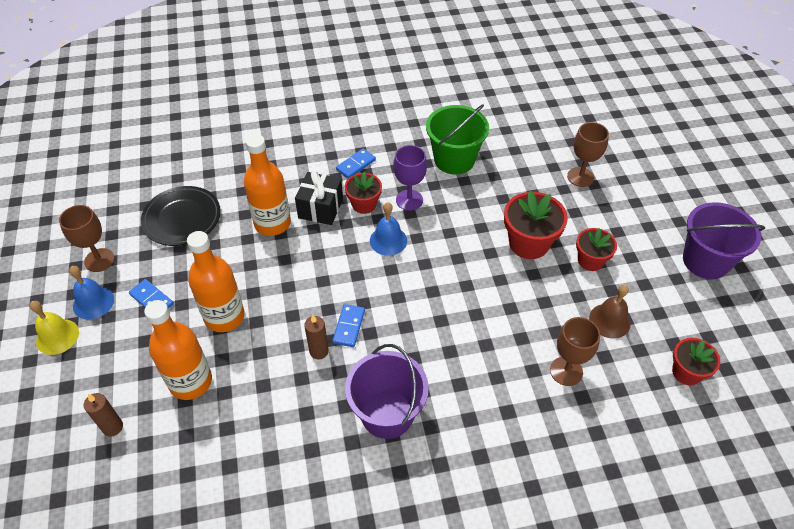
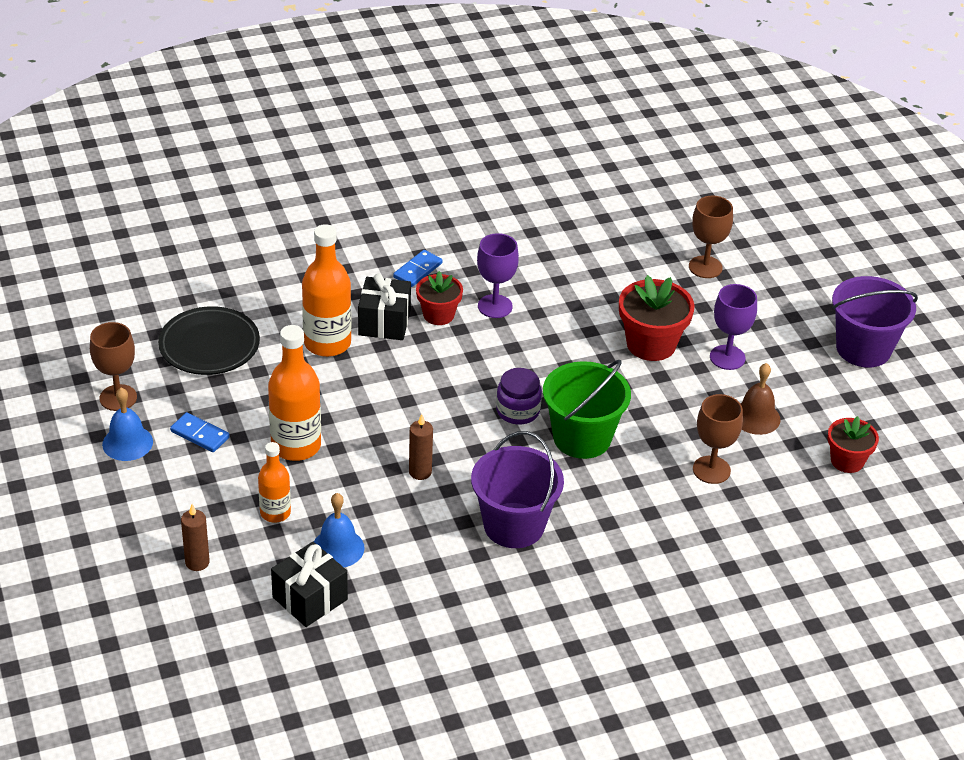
camera: 10 degrees left, 10 degrees down
(57, 336) = (96, 480): yellow bell -> none
(190, 382) = (275, 513): orange bottle -> orange bottle, size x0.59
(196, 476) = (310, 598): none -> black gift
(349, 327) = (450, 445): blue domino -> none
(388, 240) = (478, 352): blue bell -> blue bell (338, 548)
(410, 298) = (518, 411): none -> purple jar
(454, 159) = (543, 257): green bucket -> green bucket (582, 438)
(590, 260) = (727, 357): red flower pot -> purple goblet

